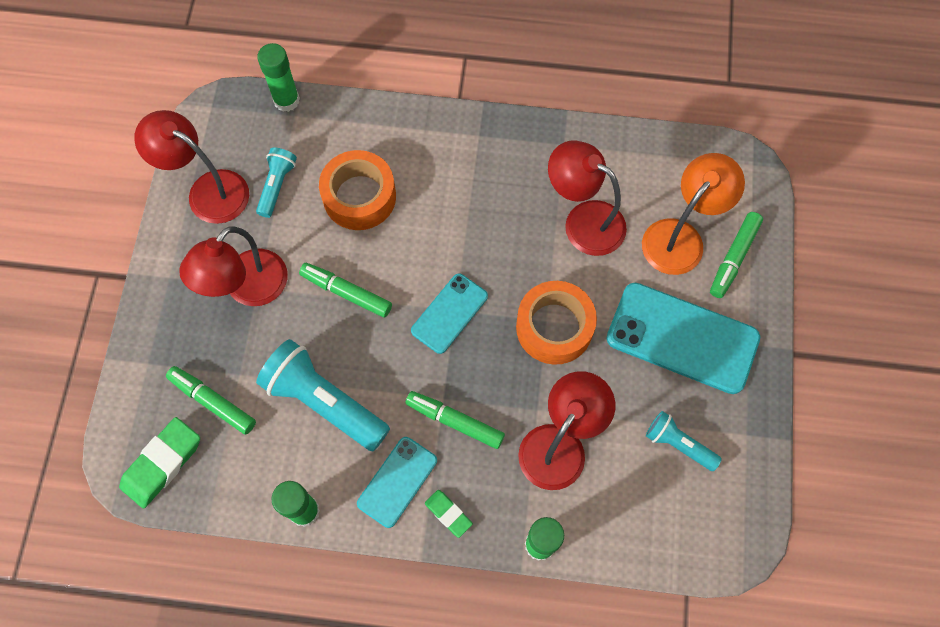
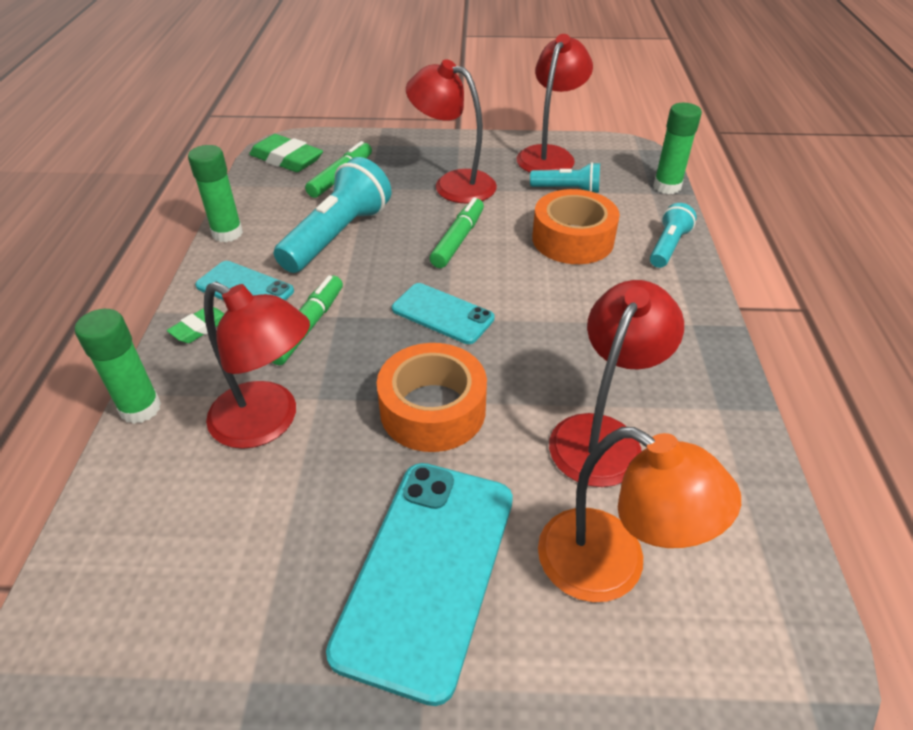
camera: 85 degrees right, 25 degrees down
(678, 444) = (248, 568): turquoise flashlight -> turquoise flashlight (668, 246)
(733, 258) = (592, 659): green marker -> none

